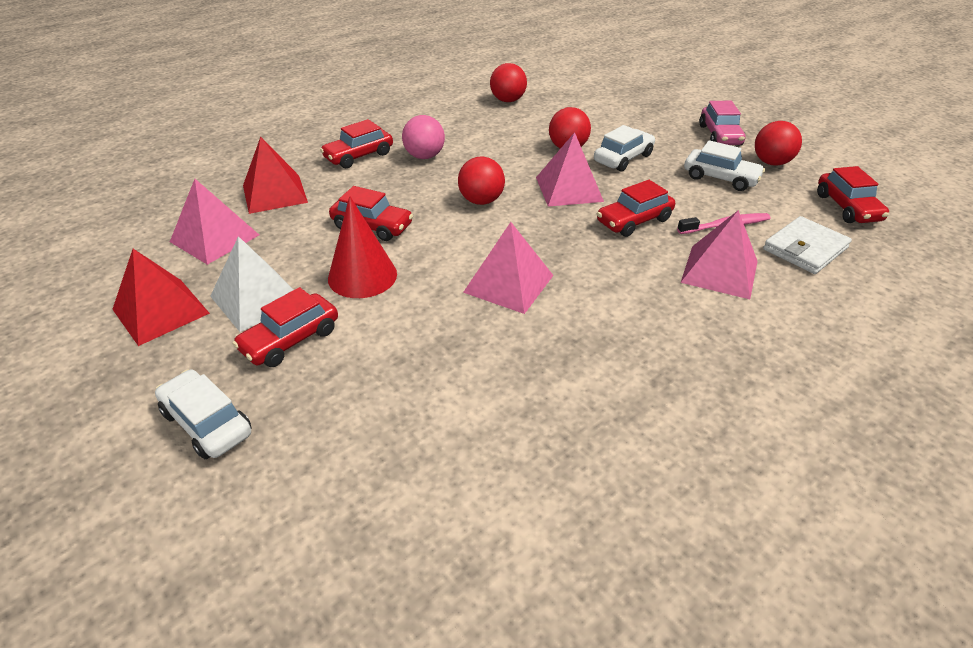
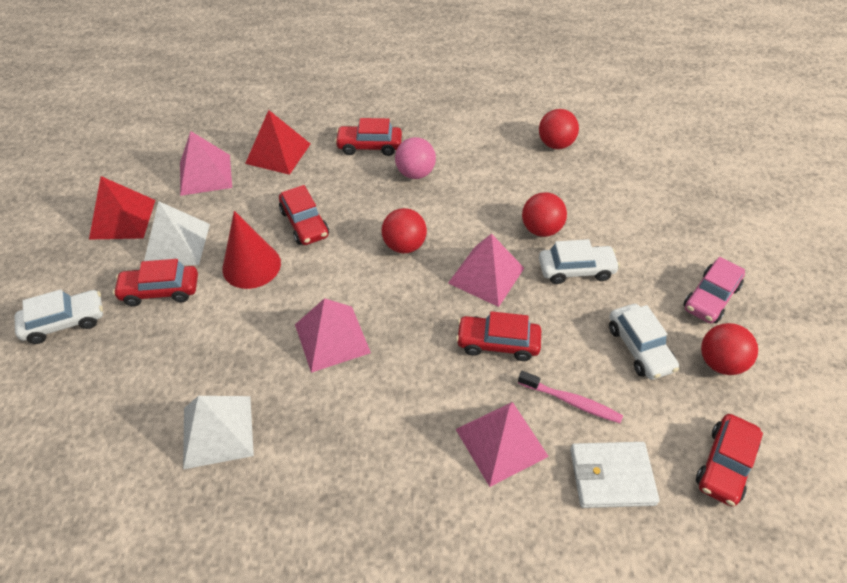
camera: 40 degrees right, 10 degrees up
(207, 423) = (65, 322): white car -> white car turned 75 degrees clockwise
(502, 400) = (217, 431): none -> white pyramid

